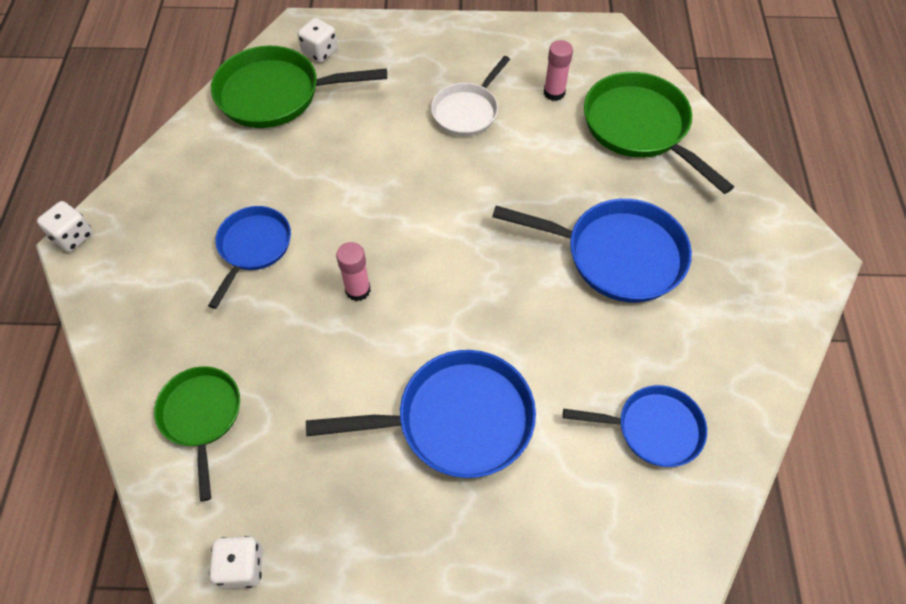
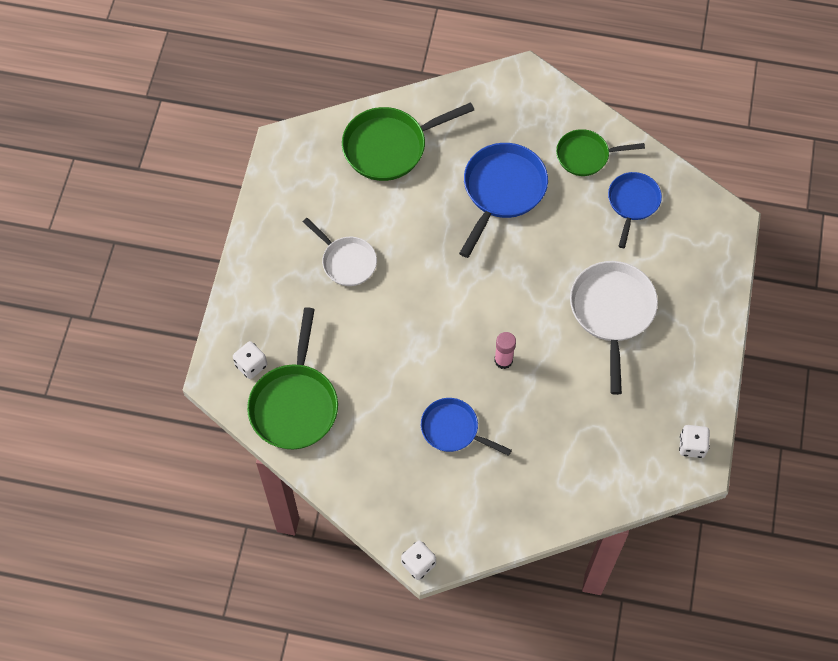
camera: 80 degrees left, 5 degrees up
(201, 416) = (588, 468): green pan -> green pan (586, 156)
(456, 420) = (612, 312): blue pan -> white pan
(554, 93) = (340, 196): pink glue stick -> none

